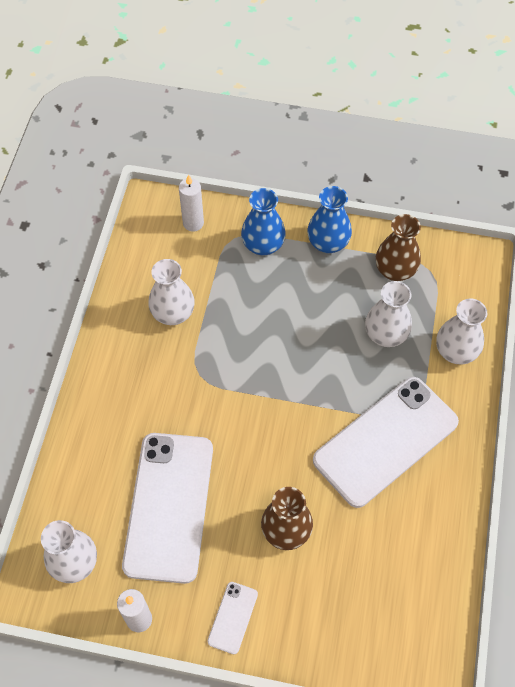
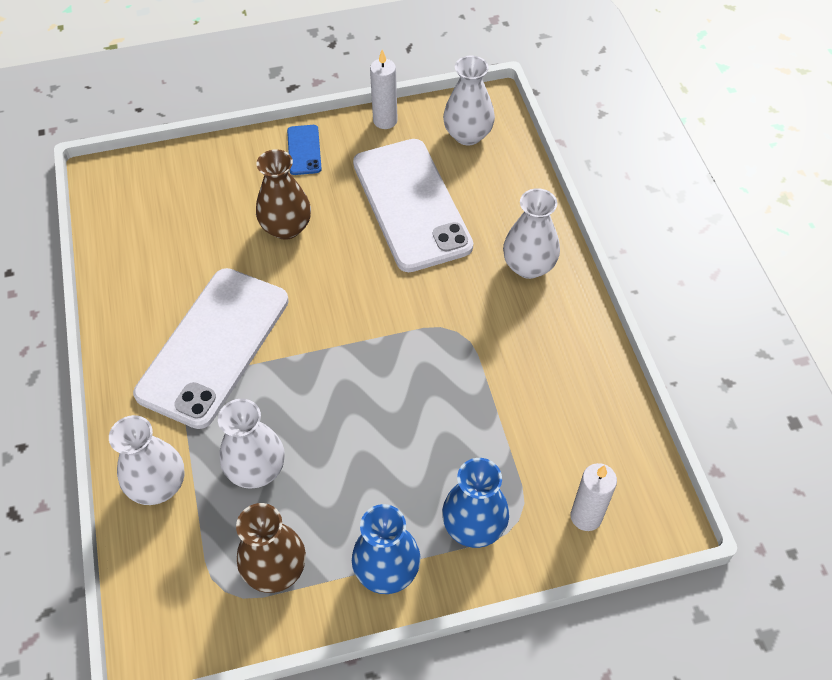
camera: 155 degrees right, 5 degrees down
(173, 313) = (530, 385): white vase -> white vase (529, 266)
(232, 617) = (304, 150): white phone -> blue phone

